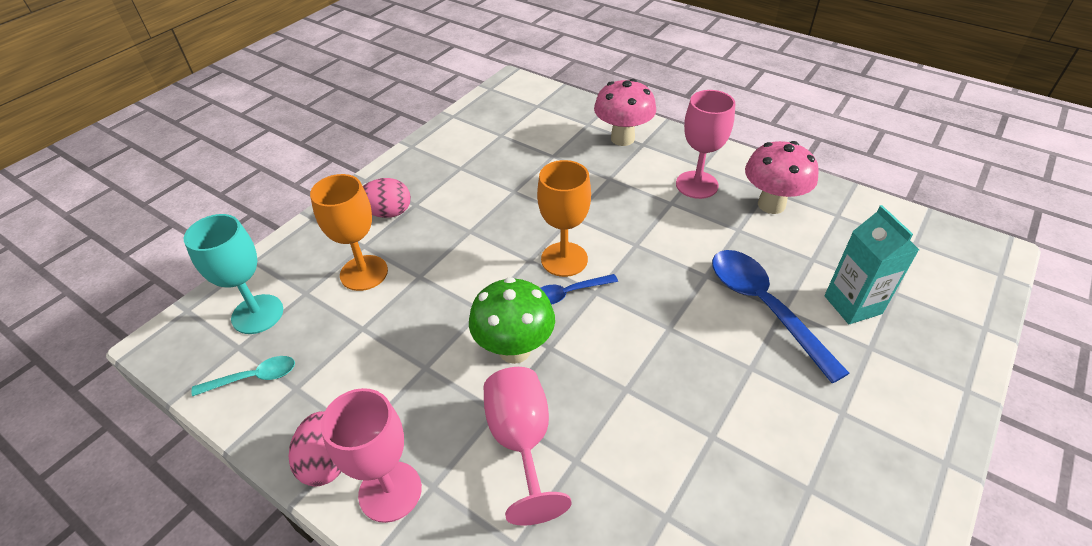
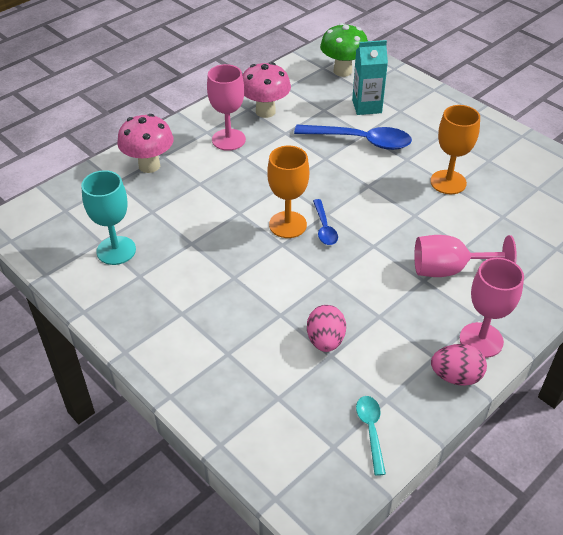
camera: 80 degrees left, 0 degrees up
(257, 314) = (296, 434): turquoise goblet -> turquoise goblet (116, 250)
(364, 273) = (265, 353): orange goblet -> orange goblet (448, 182)
(388, 213) = (187, 333): pink egg -> pink egg (325, 340)
(514, 350) = (372, 264): green mushroom -> green mushroom (342, 71)
(764, 307) = (360, 141): blue spoon -> blue spoon turned 150 degrees counterclockwise

